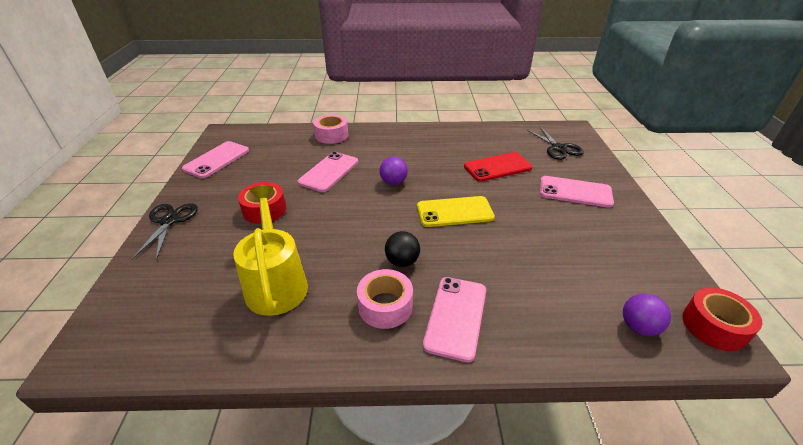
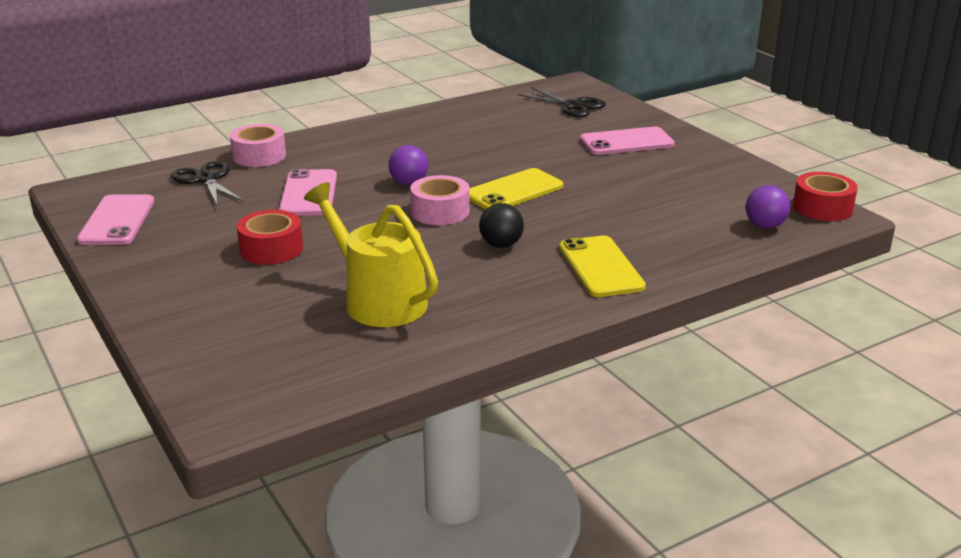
camera: 30 degrees left, 10 degrees down
(169, 221) = (149, 293): black scissors -> black scissors (206, 180)
(385, 306) = (522, 281): pink tape -> pink tape (440, 212)
(456, 317) = (600, 267): pink phone -> yellow phone
(497, 167) = (520, 140): red phone -> none

